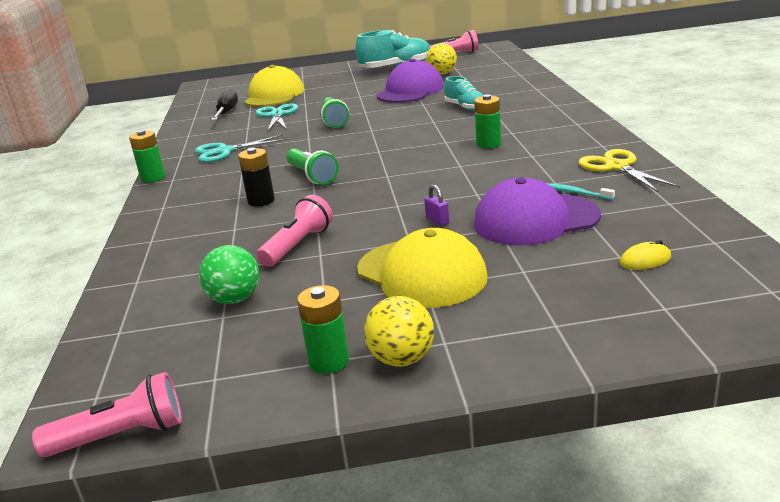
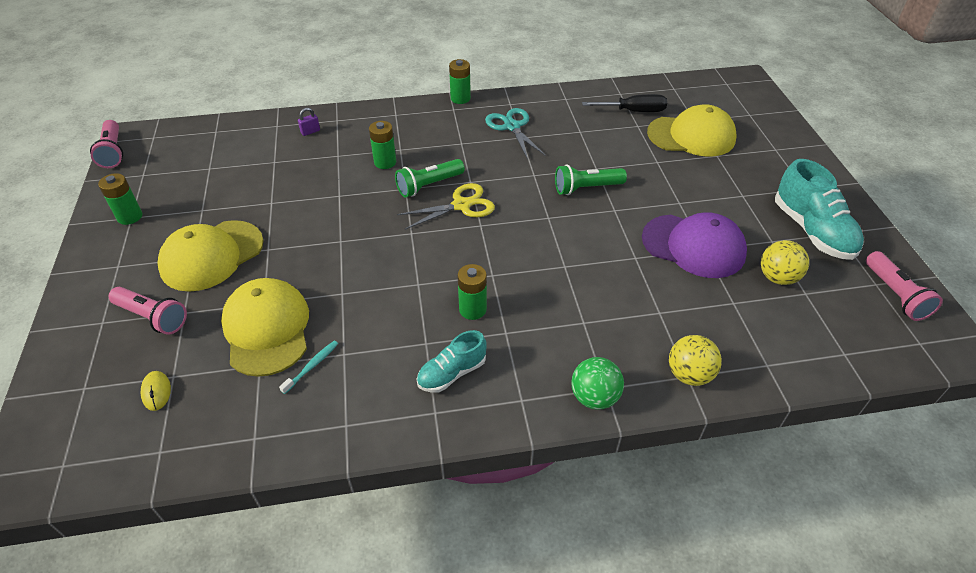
camera: 85 degrees right, 20 degrees up
(235, 299) = (227, 170): green ball -> green ball (594, 397)
(261, 201) = (385, 162): black battery -> green battery
(277, 115) = (616, 146): turquoise scissors -> none
(298, 245) = (292, 190): pink flashlight -> pink flashlight (153, 317)
(402, 359) = (111, 247): yellow ball -> yellow ball (689, 374)
(437, 221) = (296, 265): purple padlock -> purple padlock (310, 131)
(465, 107) = (611, 296): turquoise shoe -> turquoise shoe (452, 373)
(535, 220) = (267, 329): purple cap -> yellow cap
(617, 167) = (363, 413): yellow scissors -> yellow scissors (461, 205)

